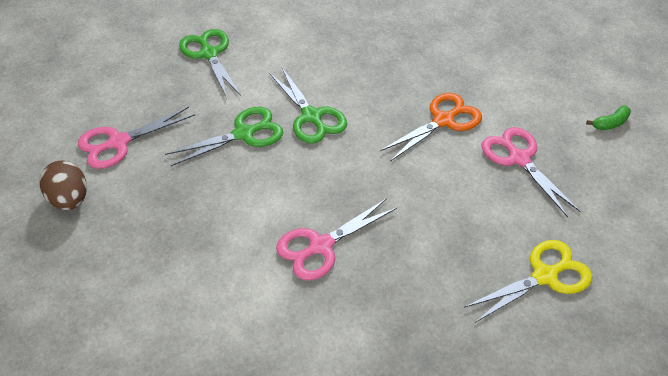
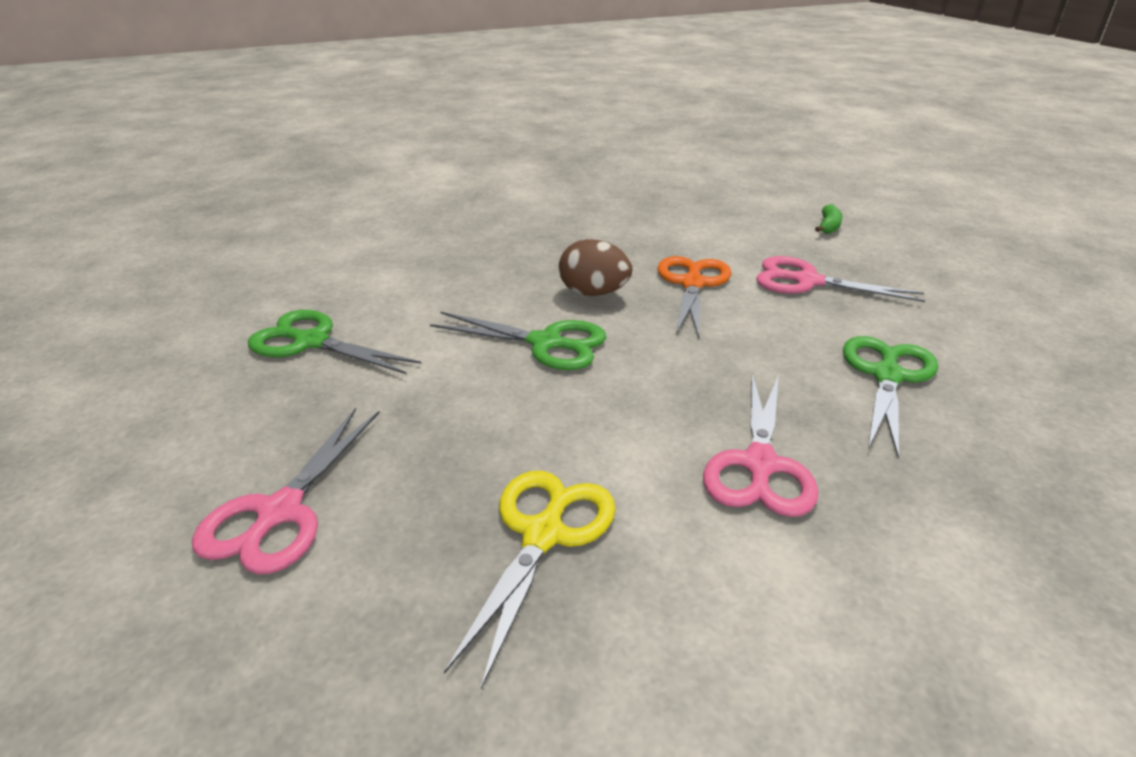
camera: 40 degrees left, 15 degrees down
(70, 199) = (273, 654): brown egg -> brown egg (593, 293)
(244, 134) = (481, 400): green scissors -> green scissors (887, 376)
(545, 276) = (992, 358): yellow scissors -> yellow scissors (543, 534)

